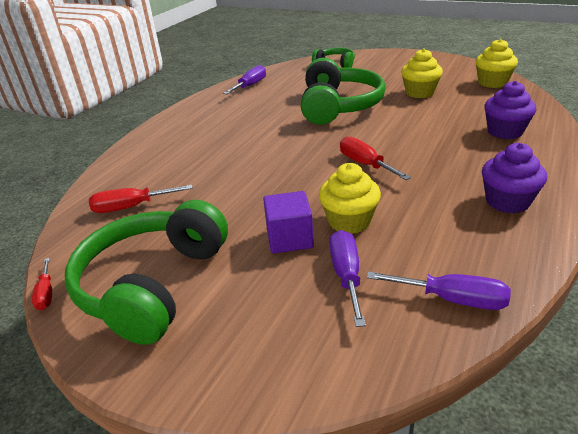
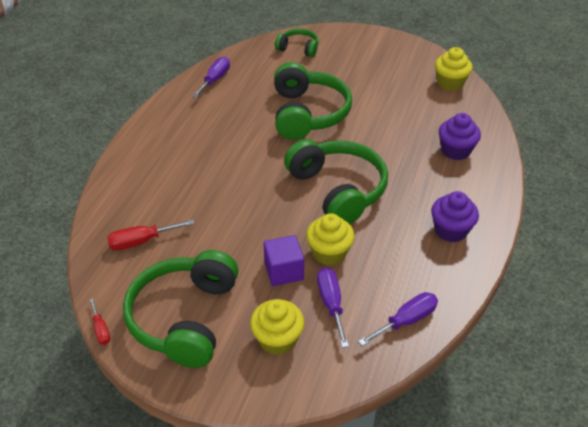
camera: 10 degrees left, 10 degrees up
(365, 164) = (337, 190): red screwdriver -> green headphones
(419, 93) = (383, 96): yellow cupcake -> yellow cupcake (277, 339)
(452, 299) = (406, 321): purple screwdriver -> purple screwdriver turned 45 degrees counterclockwise

